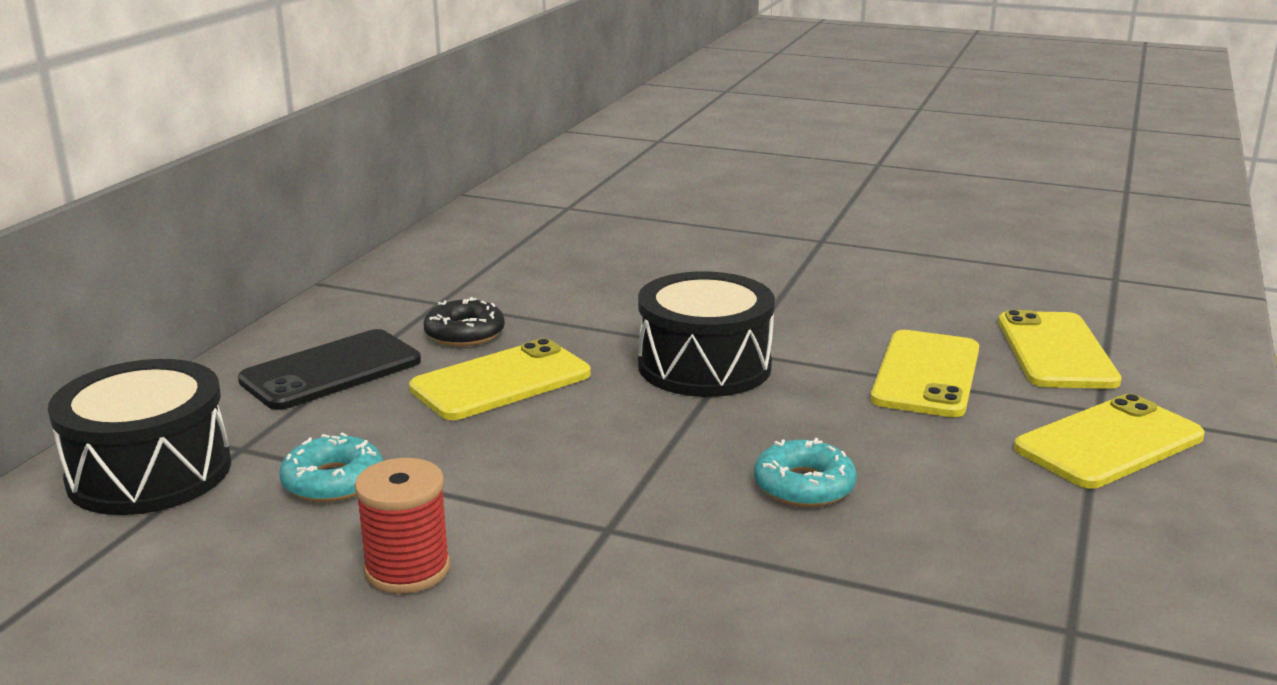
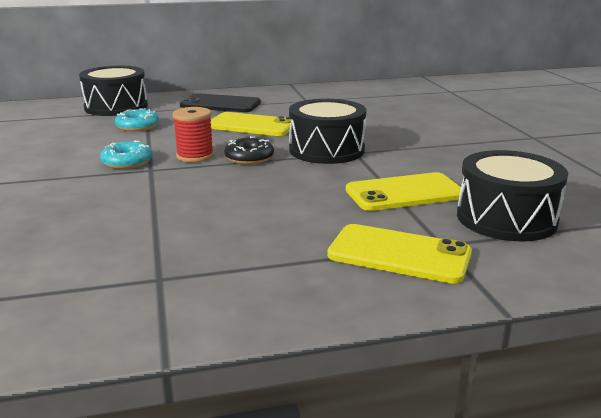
camera: 55 degrees right, 0 degrees up
(407, 569) = (87, 151): red spool -> red spool (195, 156)
(464, 333) = (285, 110): black donut -> black donut (249, 158)
(804, 486) = (234, 193): turquoise donut -> turquoise donut (127, 162)
(1056, 351) = (506, 218): yellow phone -> black drum

